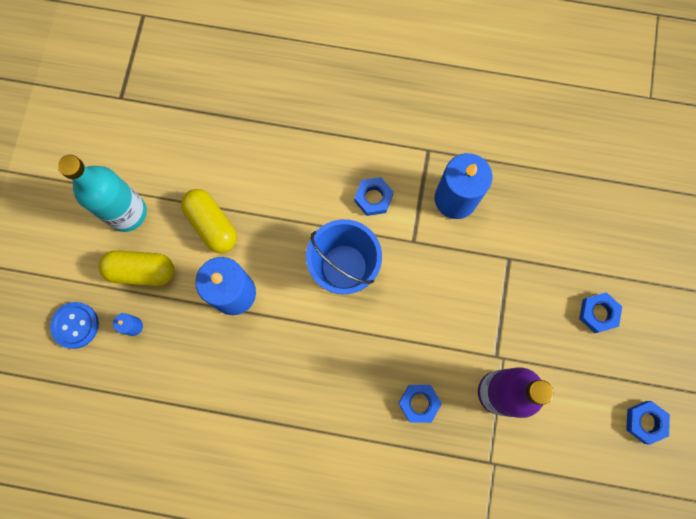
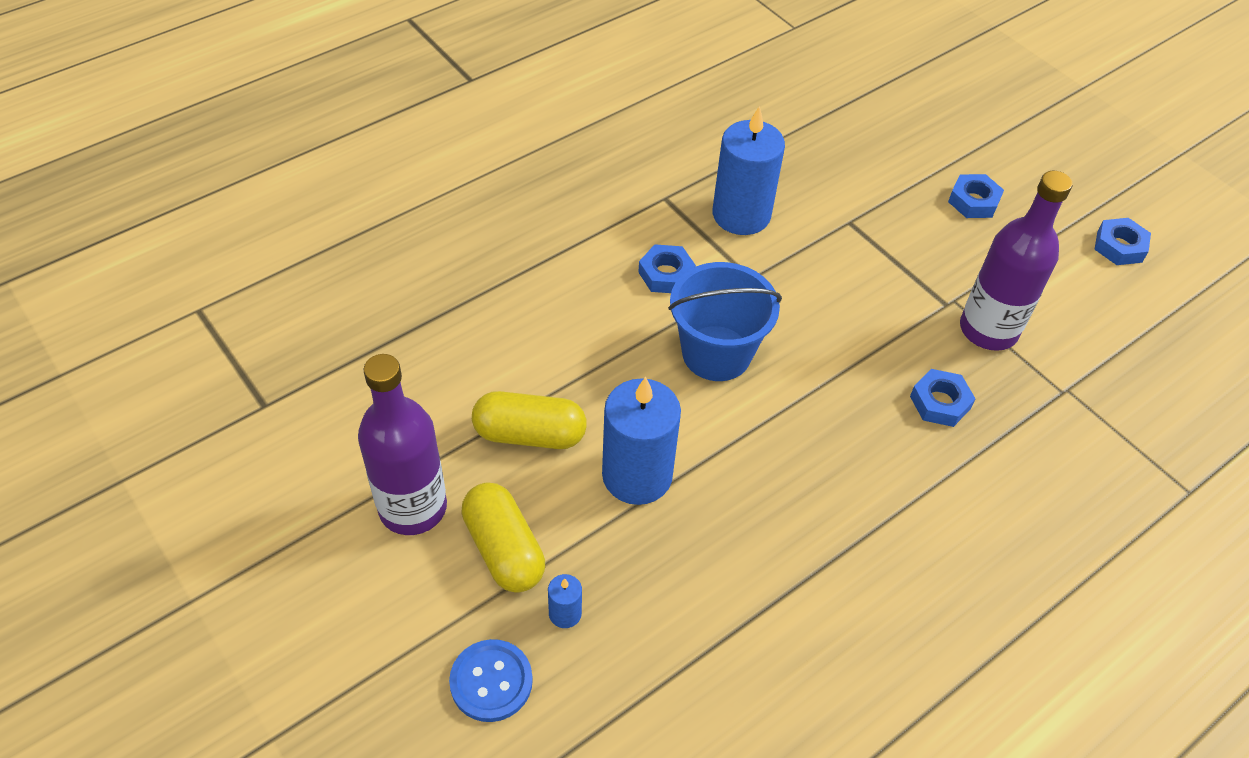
camera: 50 degrees left, 25 degrees down
(127, 213) = (413, 508): turquoise bottle -> purple bottle
(141, 271) = (504, 549): yellow capsule -> yellow capsule turned 75 degrees counterclockwise

